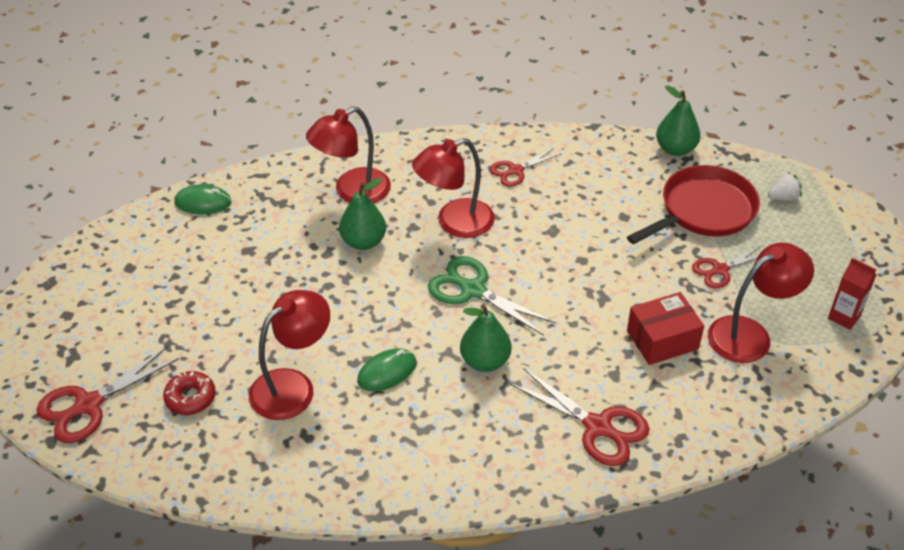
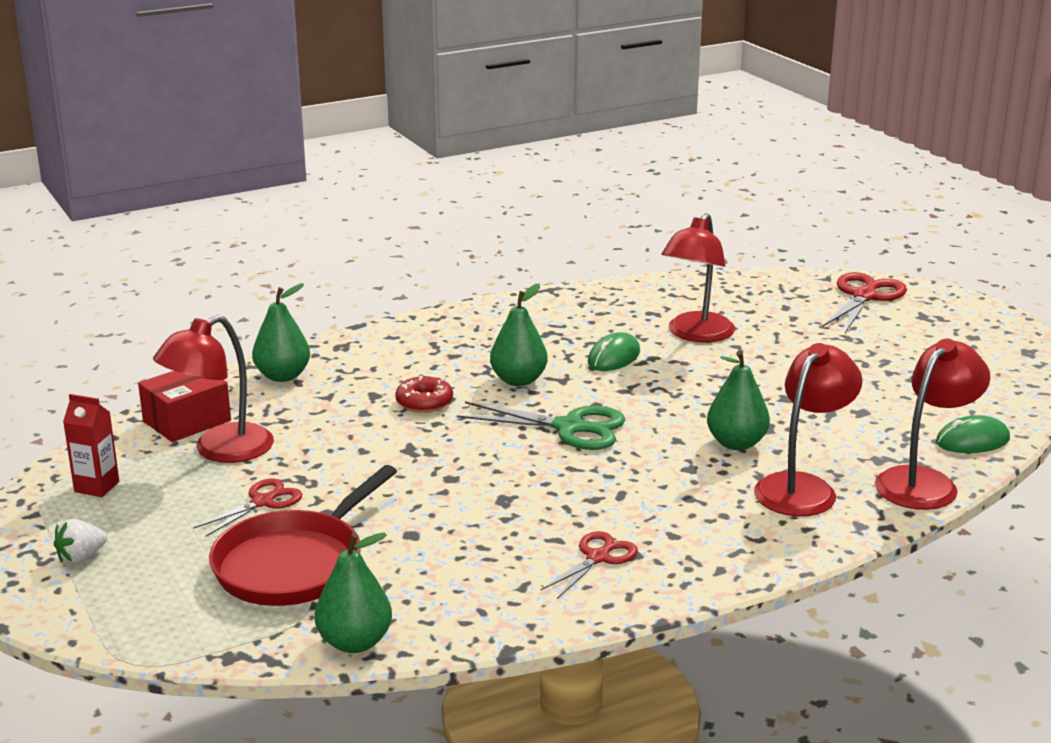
camera: 160 degrees right, 20 degrees down
(190, 398) = (781, 314): red donut -> red donut (424, 402)
(454, 223) = (639, 482): red lamp -> red lamp (925, 482)
(598, 427) = (379, 360): red scissors -> none
(662, 340) = (327, 428): red box -> red box (187, 421)
(691, 426) = (283, 376): none -> green pear
(783, 197) = (167, 606): white strawberry -> white strawberry (81, 557)

